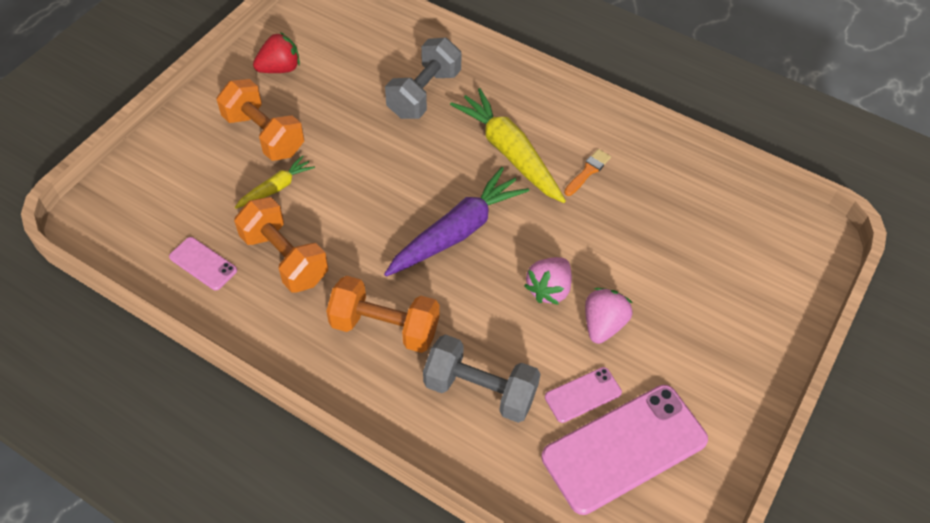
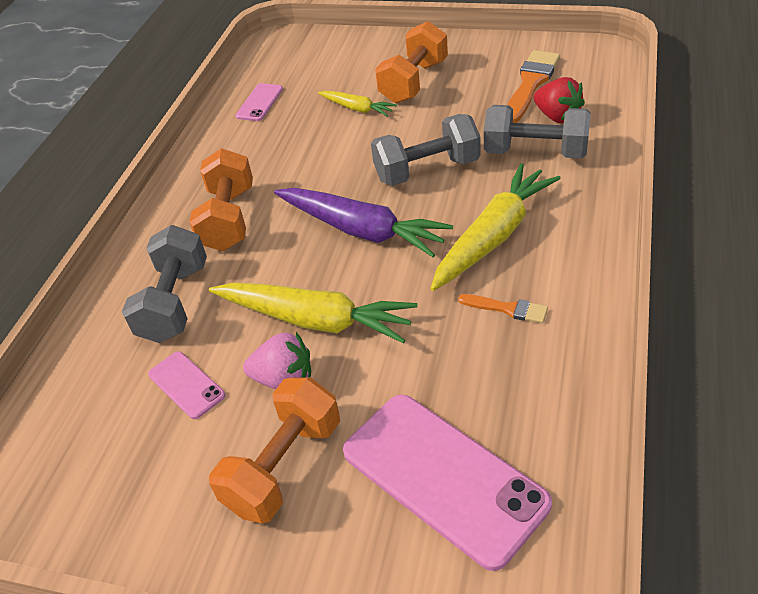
camera: 80 degrees right, 10 degrees down
(280, 68) = (500, 62): red strawberry -> red strawberry (557, 116)
(285, 258) = (282, 139): orange dumbbell -> orange dumbbell (284, 466)
(329, 62) = (531, 84): none -> orange brush
(404, 166) = (427, 170): none -> grey dumbbell
(549, 289) = (316, 320): pink strawberry -> yellow carrot
(624, 448) = (125, 439): pink phone -> pink phone (443, 477)

